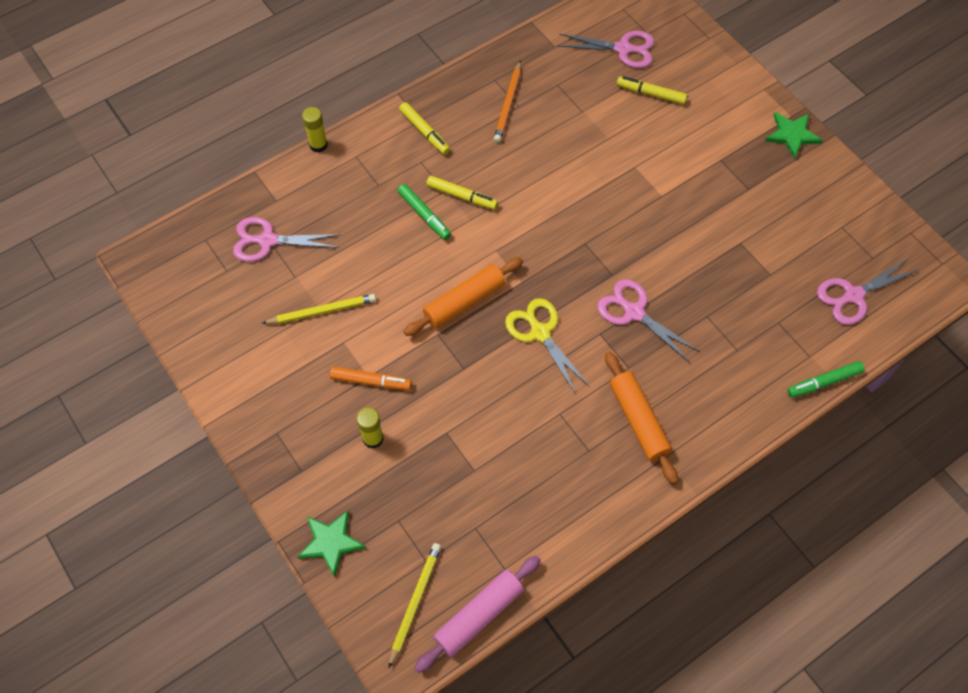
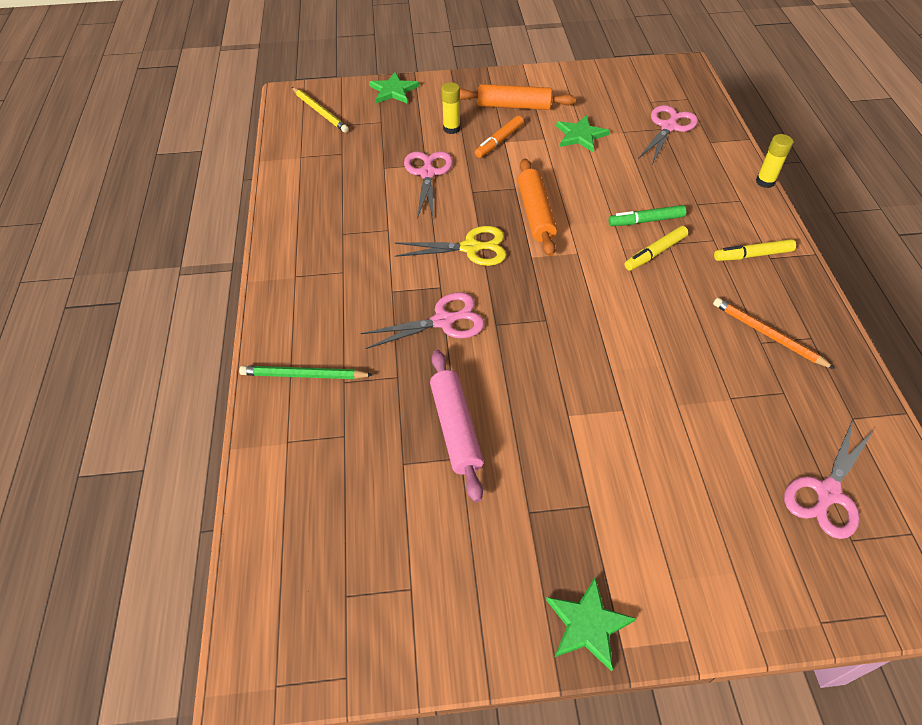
camera: 120 degrees right, 10 degrees down
(322, 311) = (580, 135): yellow pencil -> green star
(479, 616) = (283, 134): pink rolling pin -> pink rolling pin (455, 428)
(638, 420) = (340, 274): orange rolling pin -> orange rolling pin (514, 106)
(651, 94) = (732, 485): yellow marker -> none
(752, 381) = (304, 375): none -> green pencil
(824, 382) = (251, 437): green marker -> none
(853, 295) = (316, 535): pink scissors -> pink scissors (428, 174)

